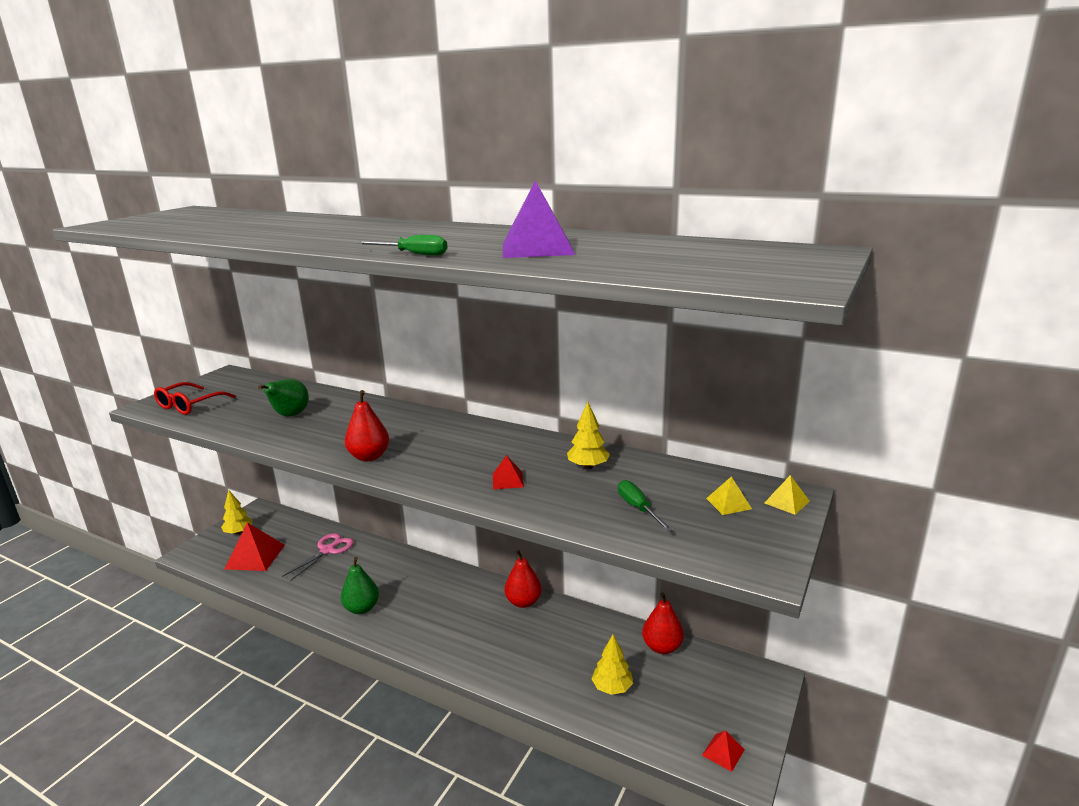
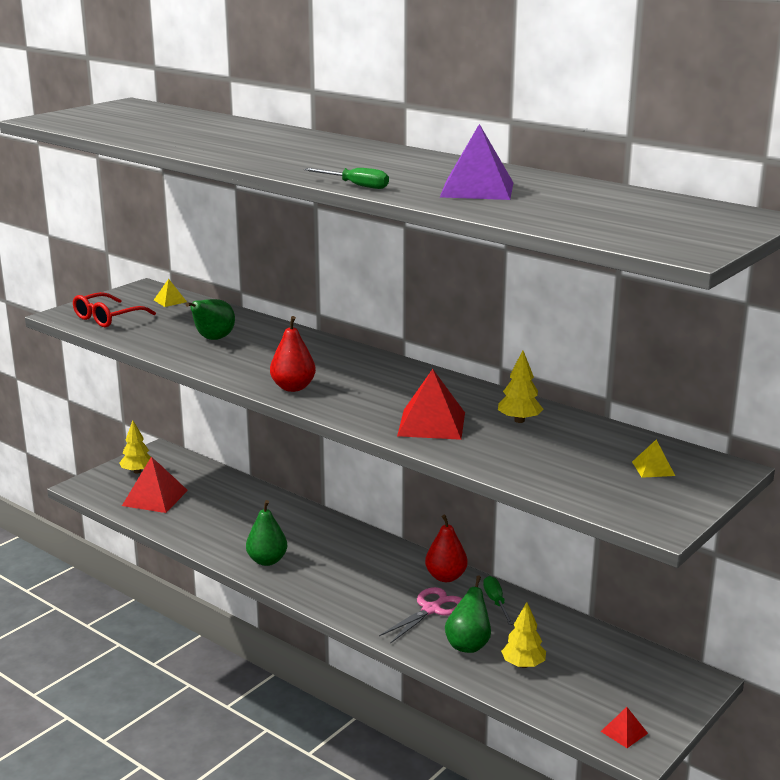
camera: 10 degrees right, 0 degrees up
(327, 550) = (234, 501): pink scissors -> pink scissors (431, 609)
(508, 480) = (431, 424): red pyramid -> red pyramid, size x1.98
(558, 673) = (468, 645): none -> green pear
(638, 508) = (557, 462): green screwdriver -> green screwdriver (496, 602)
(662, 647) = (590, 637): red pear -> none
(786, 502) = (715, 474): yellow pyramid -> yellow pyramid (170, 301)

